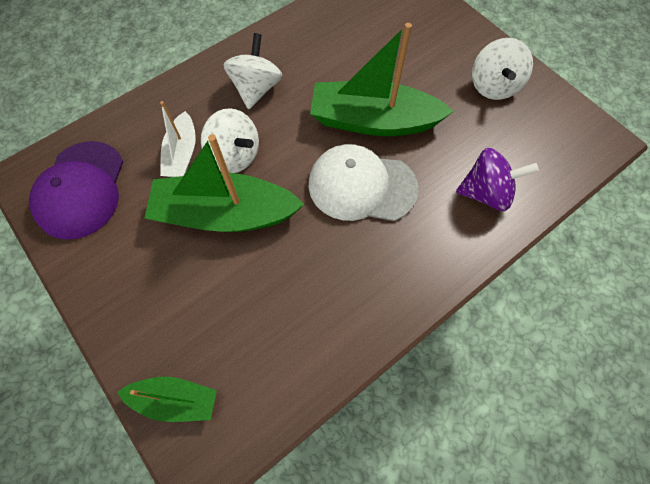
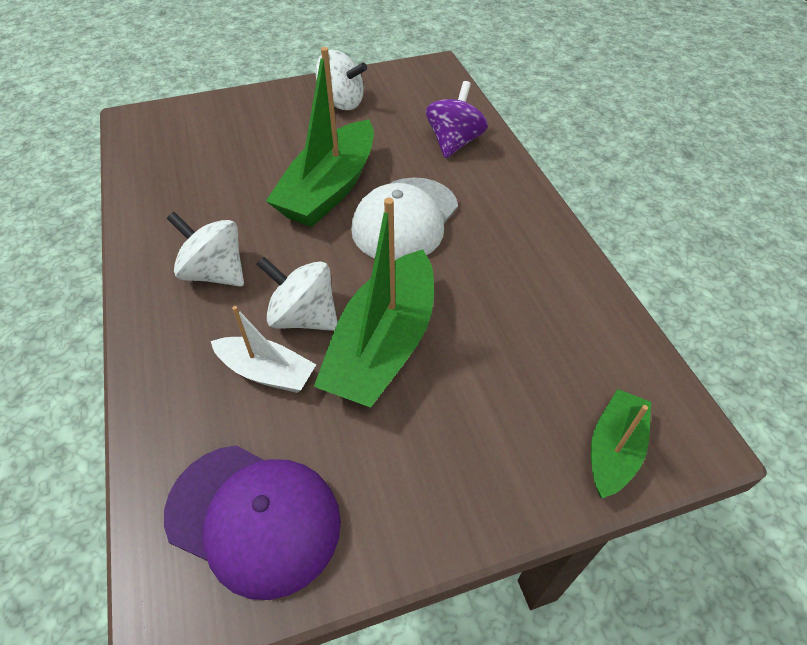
camera: 70 degrees left, 15 degrees down
(235, 156) = (303, 317): white spinning top -> white spinning top turned 120 degrees counterclockwise

